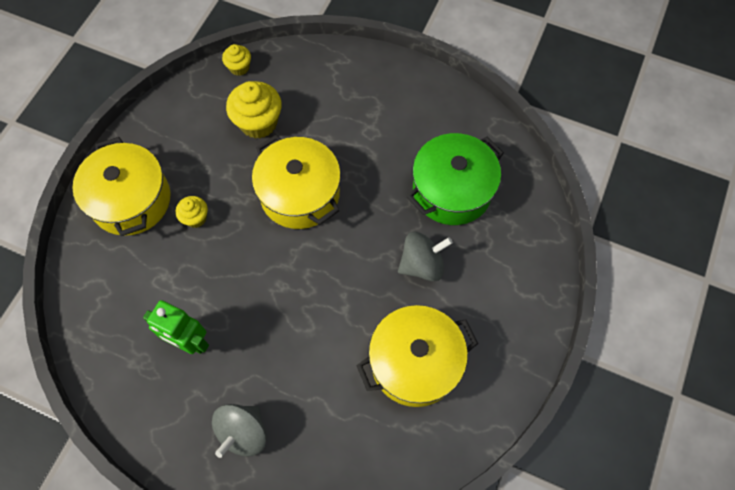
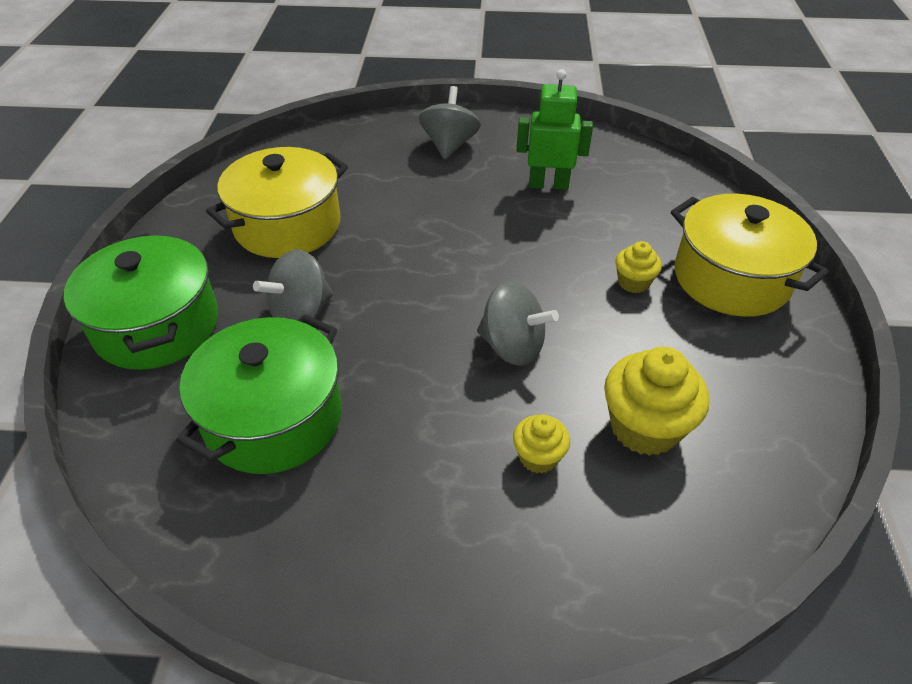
camera: 160 degrees right, 20 degrees down
(239, 67) = (756, 518): yellow cupcake -> yellow cupcake (538, 457)
(300, 194) = (512, 346): yellow pot -> grey spinning top
(518, 285) = (157, 325): none -> green pot

